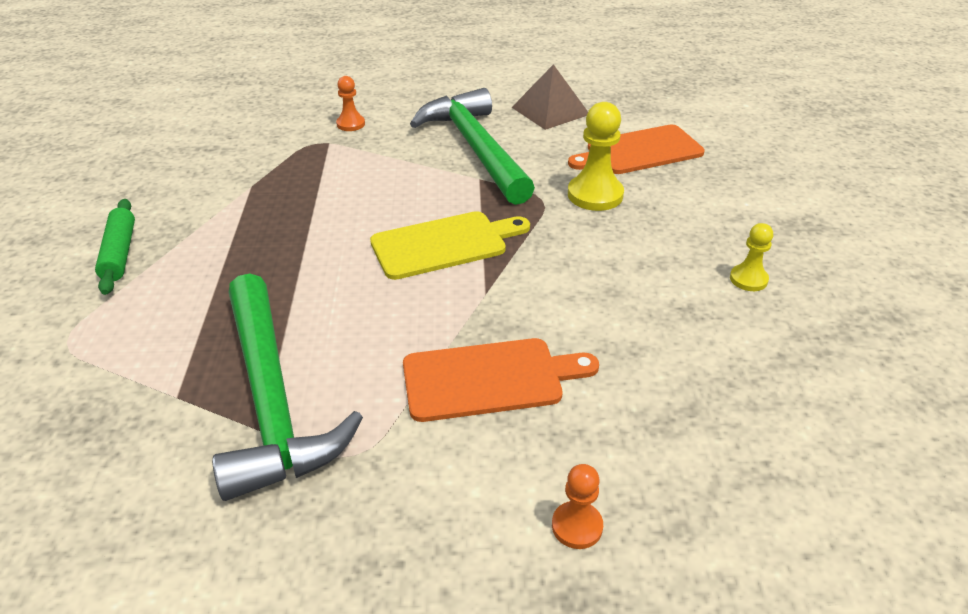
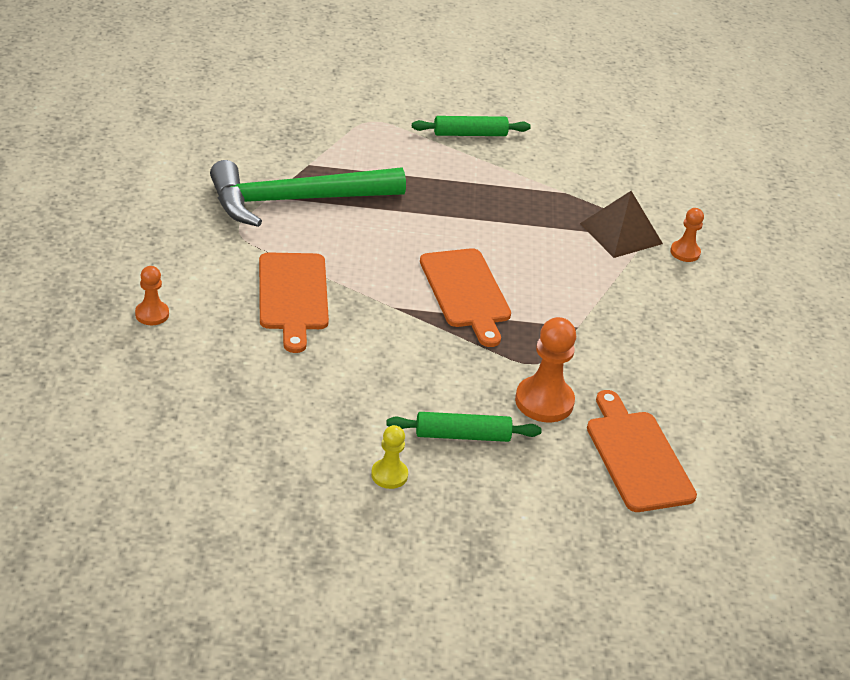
camera: 90 degrees right, 0 degrees up
(444, 244) = (466, 292): yellow cutting board -> orange cutting board
(475, 149) = (637, 331): green hammer -> none
(550, 111) = (732, 402): brown pyramid -> brown pyramid (621, 233)
(595, 195) = (544, 401): yellow pawn -> orange pawn
(666, 238) = (462, 435): none -> green rolling pin

